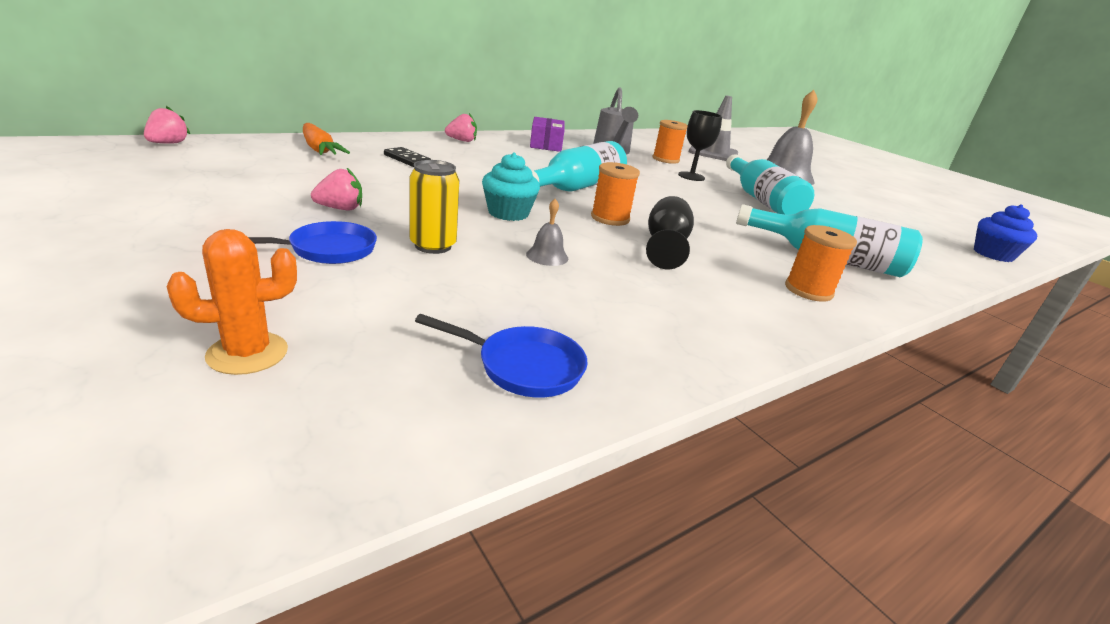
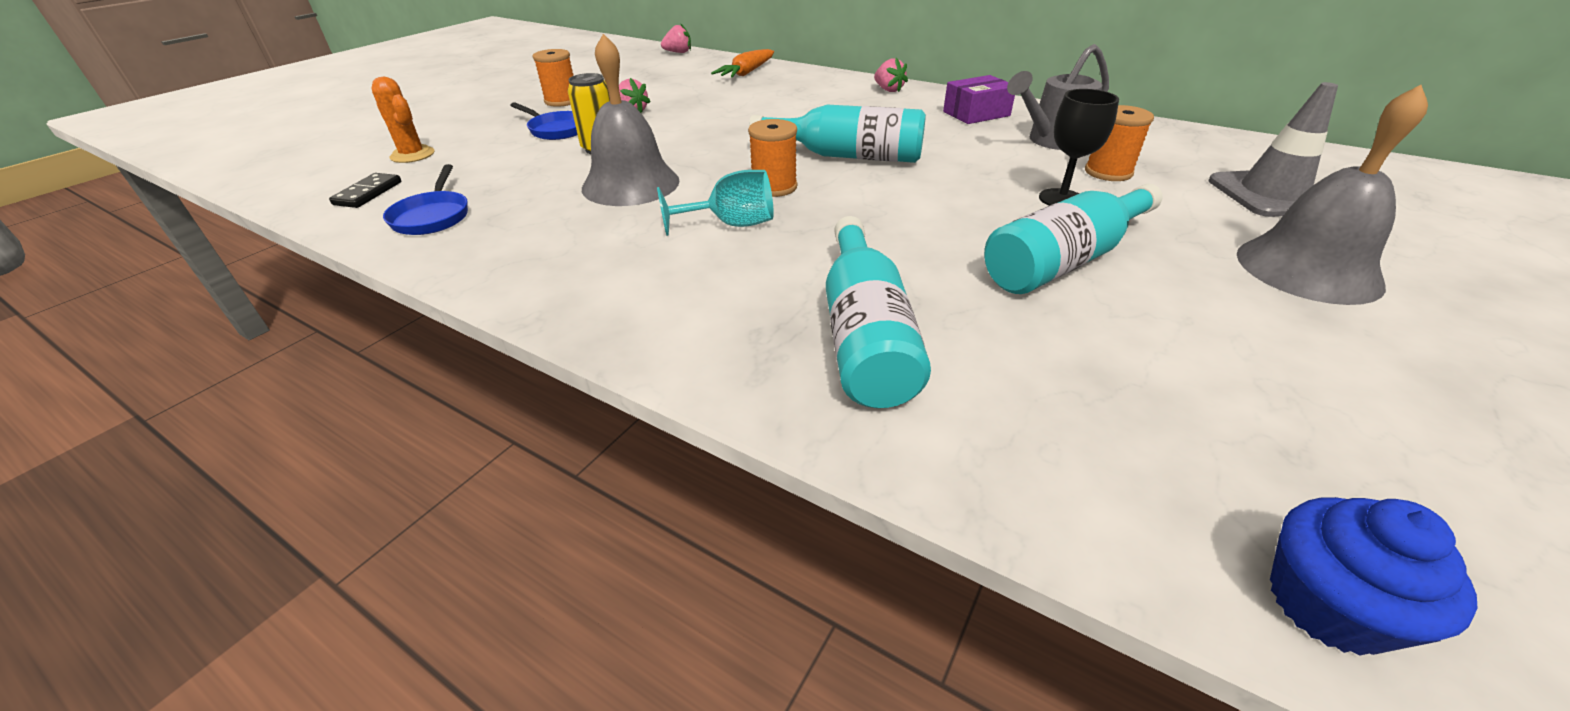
camera: 70 degrees right, 10 degrees up
(407, 159) = (782, 94): black domino -> black domino (368, 193)
(508, 213) = (711, 151): turquoise cupcake -> none
(547, 256) = (631, 184): grey bell -> grey bell, size x2.38
(665, 246) = (731, 224): black goblet -> turquoise goblet
(808, 290) = (709, 323): orange spool -> orange spool (562, 101)

